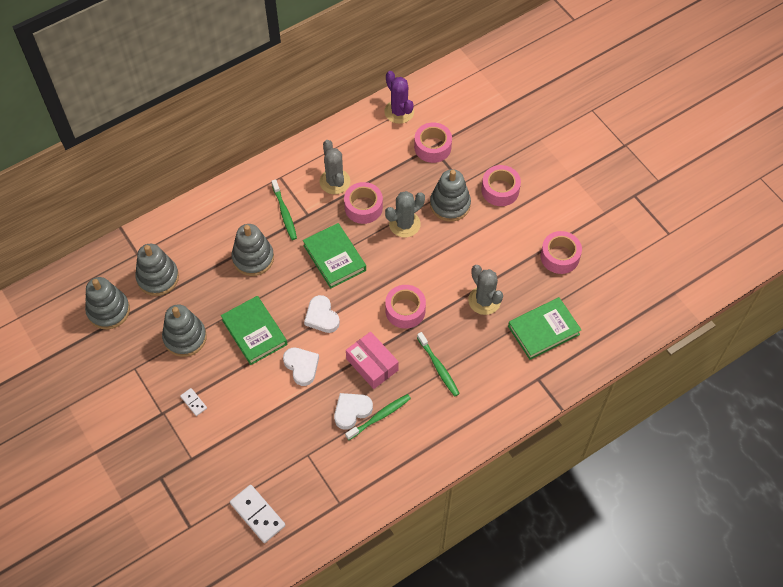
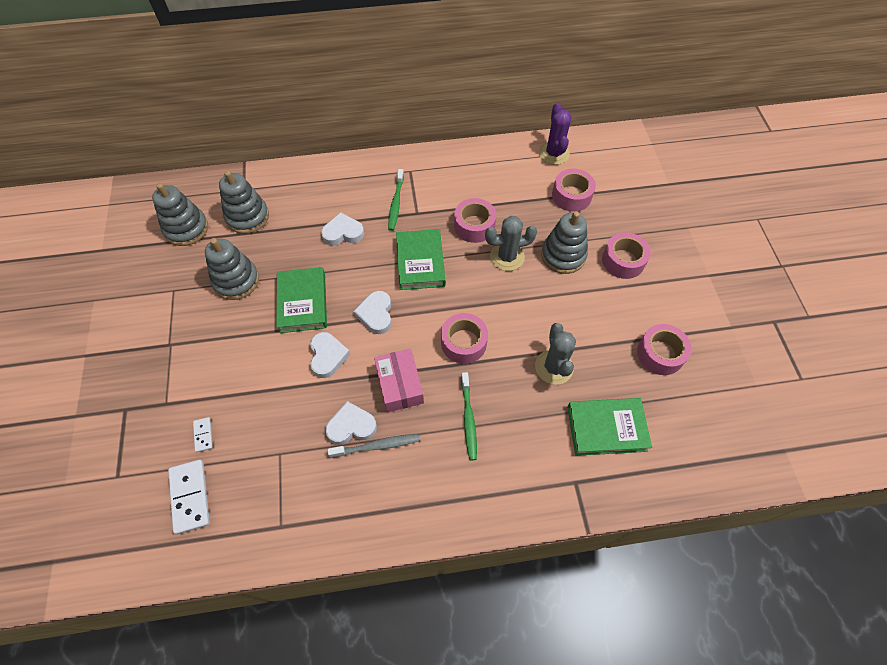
camera: 25 degrees right, 0 degrees up
(193, 402) = (204, 347): white domino -> white domino (203, 435)
(253, 258) = (343, 233): grey stacking toy -> white heart
(335, 181) = (459, 193): grey cactus -> none
(379, 417) = (377, 446): green toothbrush -> grey toothbrush

